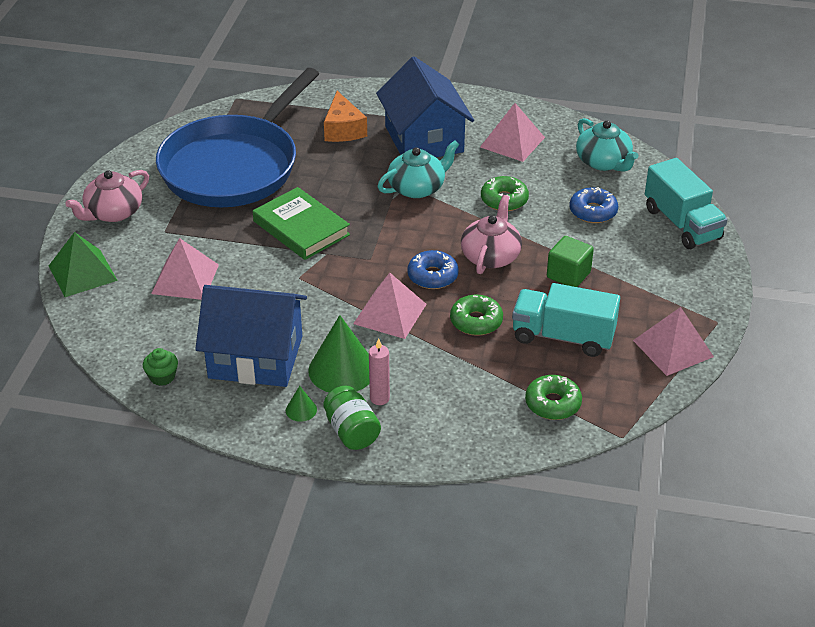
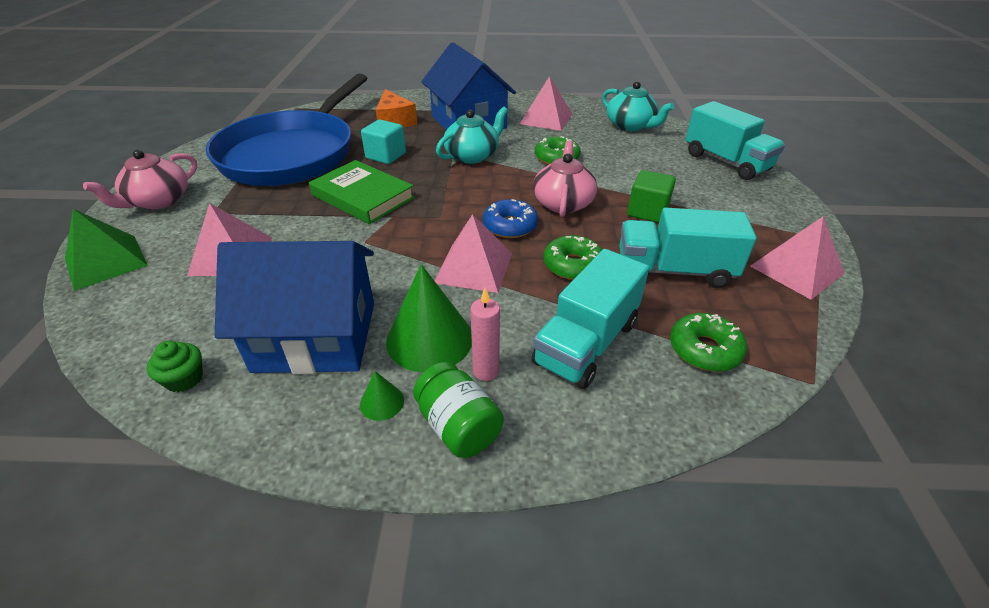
camera: 10 degrees left, 0 degrees up
(328, 179) = (386, 156): none -> turquoise cube
(462, 387) = (586, 343): none -> turquoise truck
(593, 211) = (641, 160): blue donut -> none

